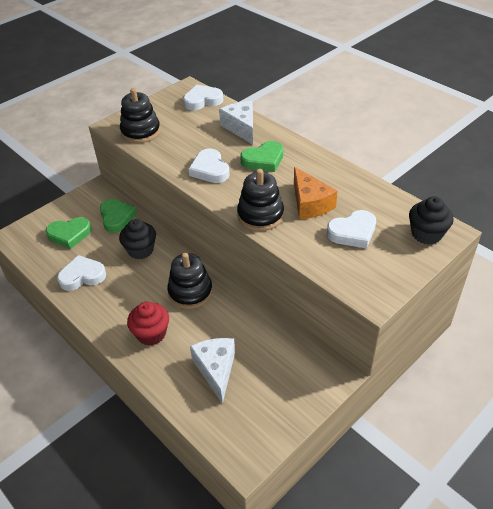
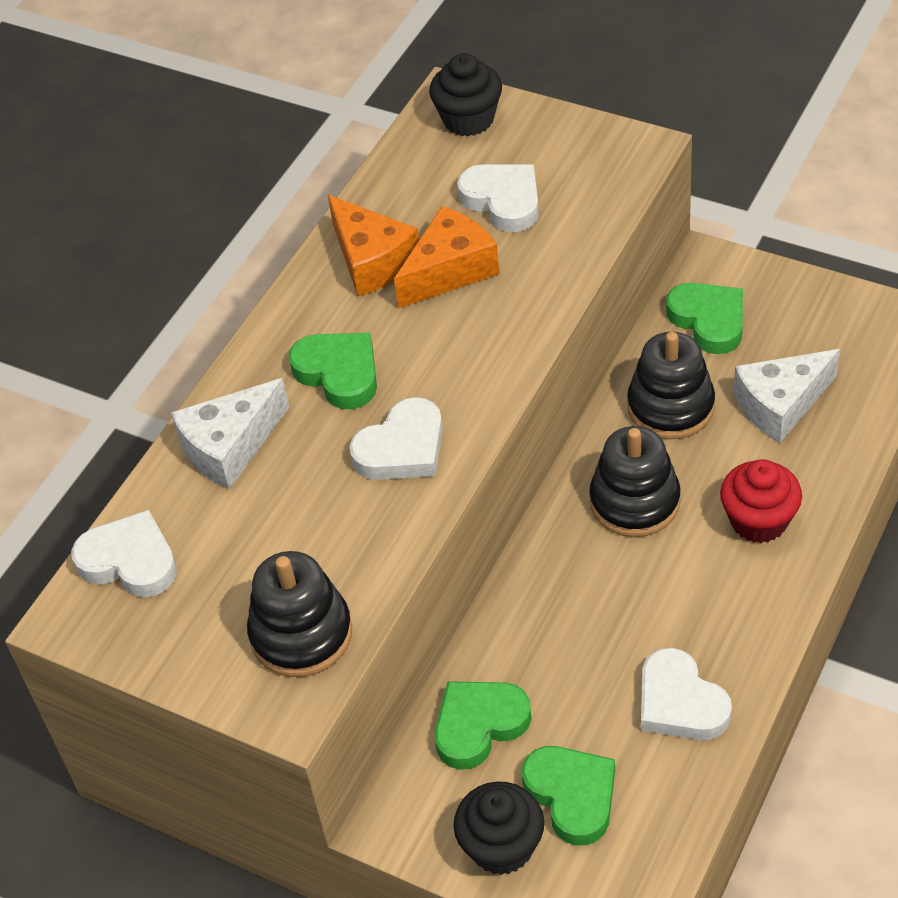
camera: 105 degrees left, 5 degrees up
(140, 250) = (561, 631): black cupcake -> black cupcake (501, 846)
(202, 101) = (130, 561): white heart -> white heart turned 150 degrees clockwise
(260, 215) = (511, 327): black stacking toy -> black stacking toy (670, 407)
(291, 359) = (708, 320): none -> green heart
(329, 181) = (372, 261): none -> orange cheese

